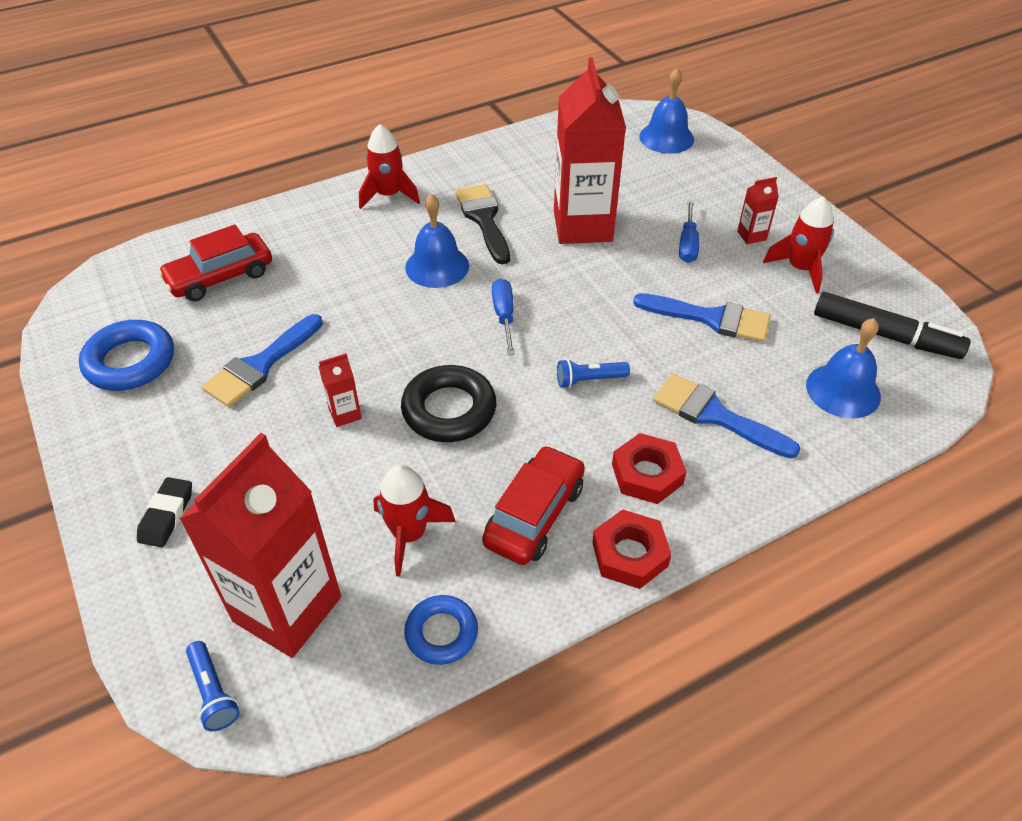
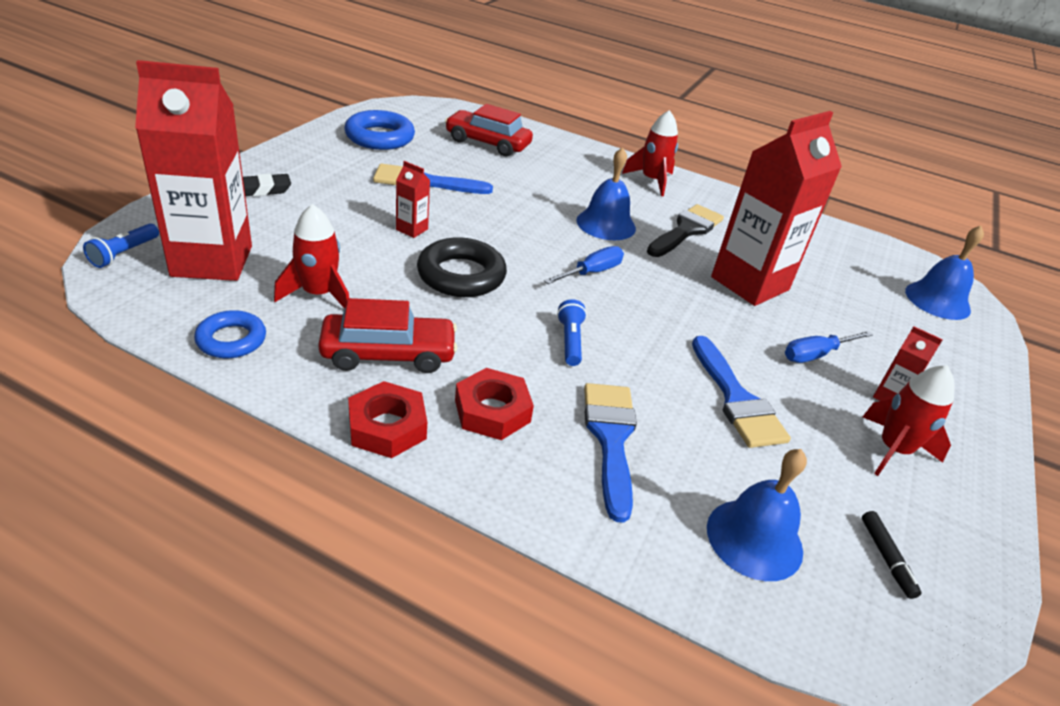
camera: 50 degrees right, 10 degrees down
(589, 380) = (570, 341): blue flashlight -> blue flashlight turned 45 degrees clockwise
(885, 335) = (886, 558): black marker -> black marker, size x0.46

